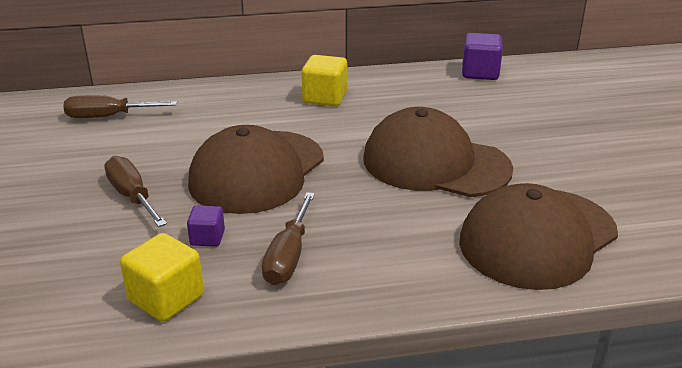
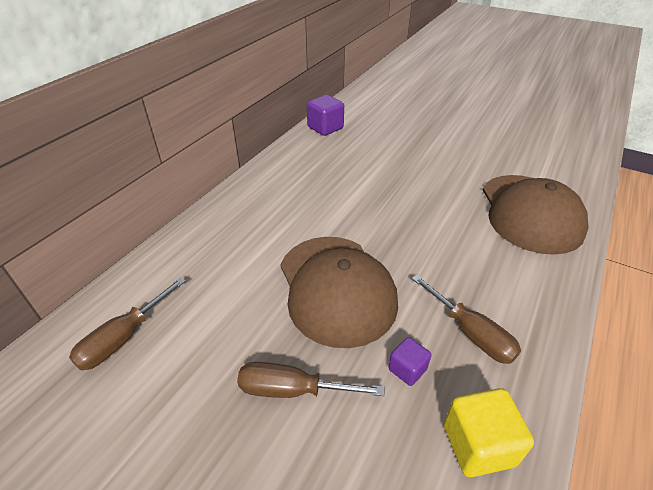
camera: 50 degrees left, 10 degrees up
(325, 98) = (270, 199): yellow cube -> none
(435, 163) = (414, 203): brown cap -> none

